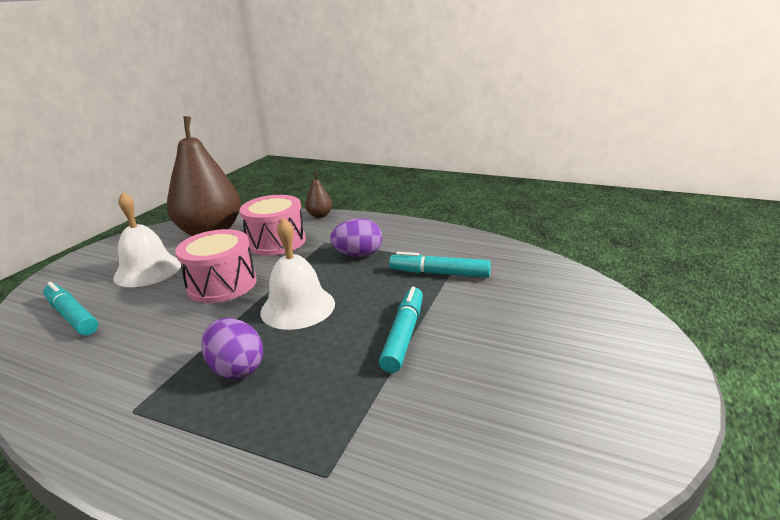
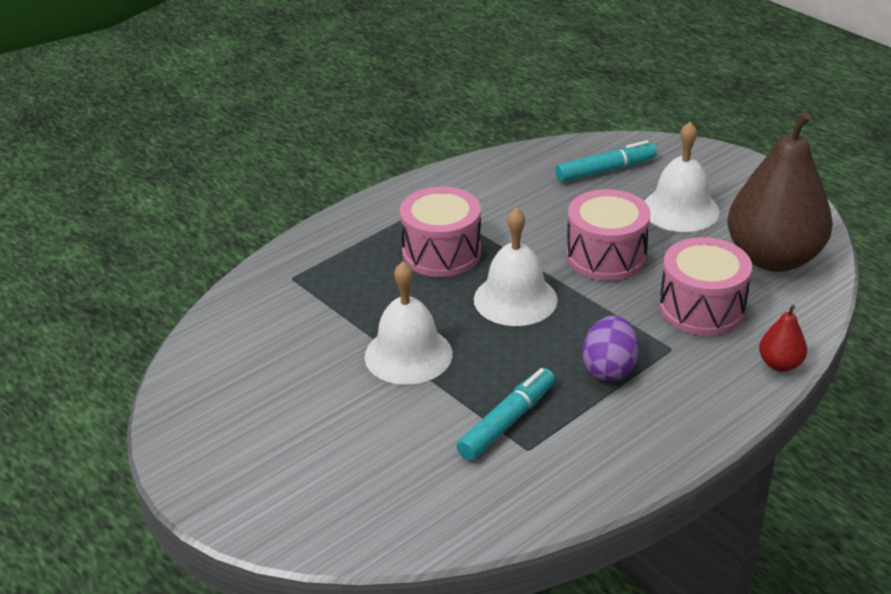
camera: 115 degrees right, 10 degrees up
(236, 368) = (441, 253): purple egg -> pink drum
(320, 215) = (780, 364): brown pear -> red pear
(404, 335) = (408, 355): turquoise marker -> white bell

